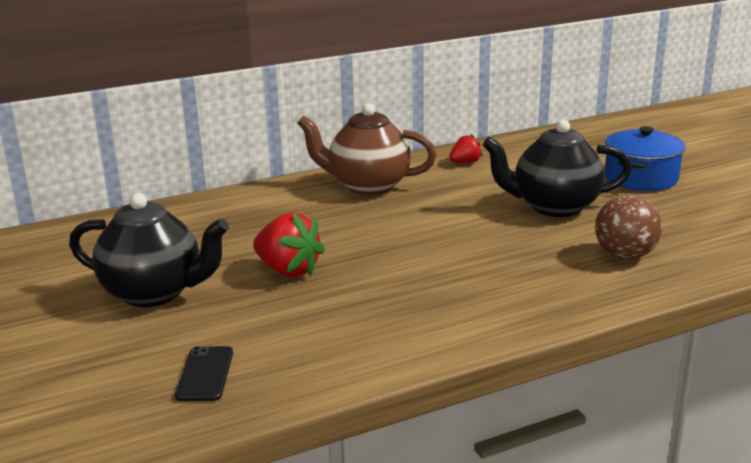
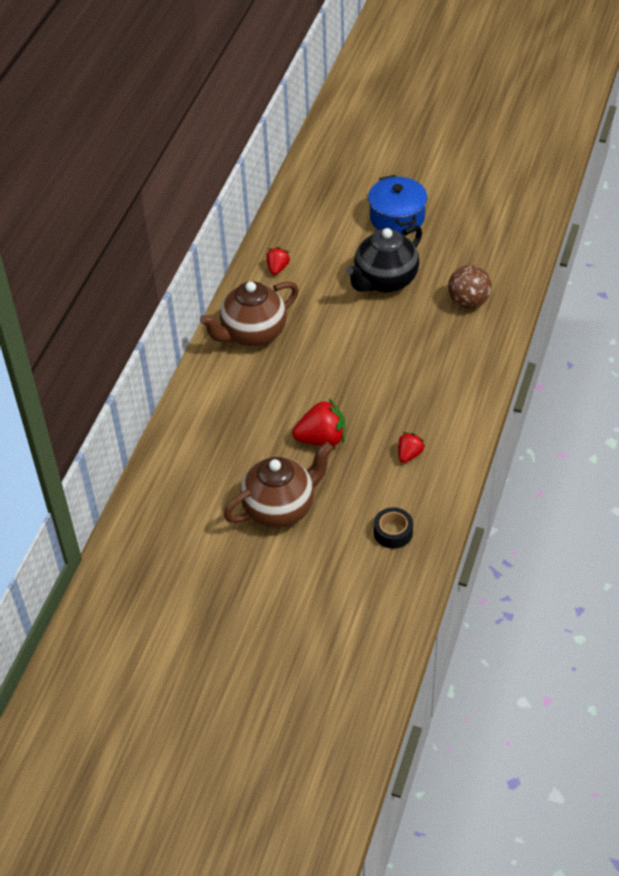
camera: 45 degrees left, 25 degrees up
(154, 293) = (280, 508): black teapot -> brown teapot
(205, 374) = (393, 532): black phone -> black tape
(345, 326) = (409, 454): none -> red strawberry

